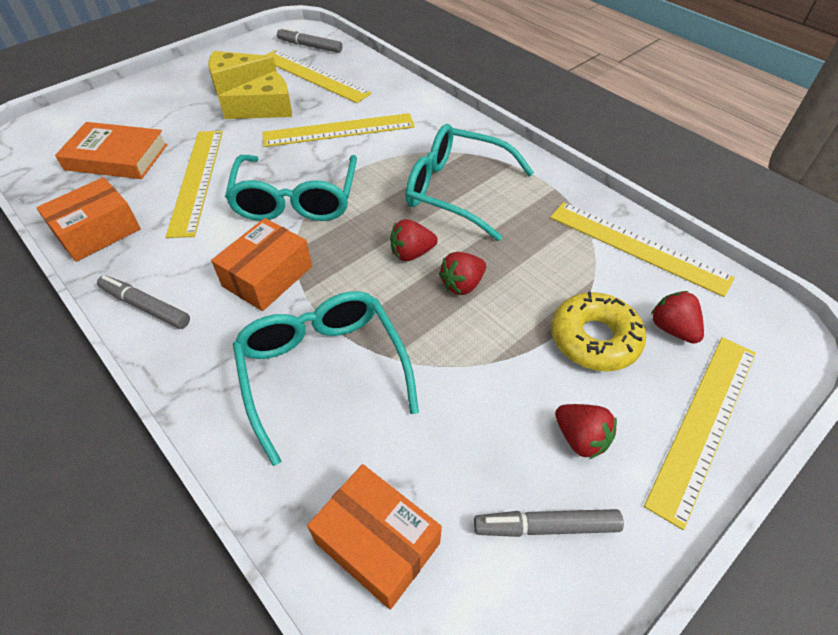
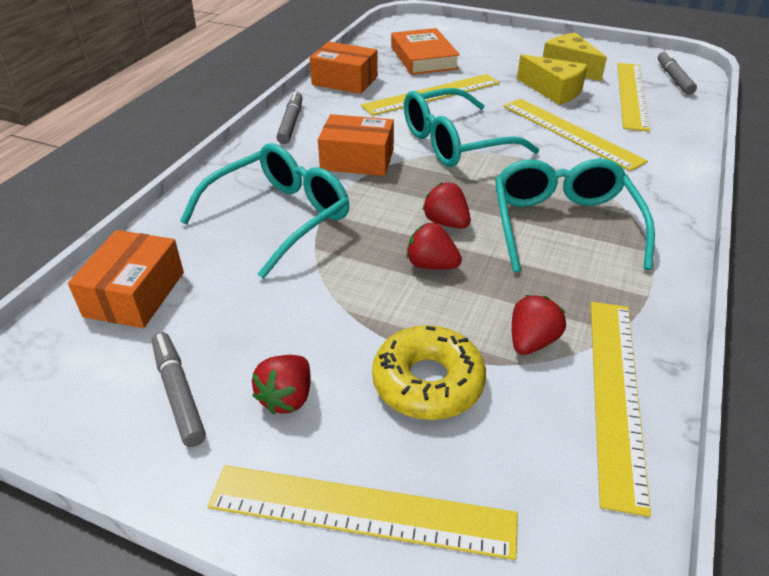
camera: 65 degrees right, 10 degrees down
(672, 329) = (495, 455): red strawberry -> red strawberry (532, 341)

